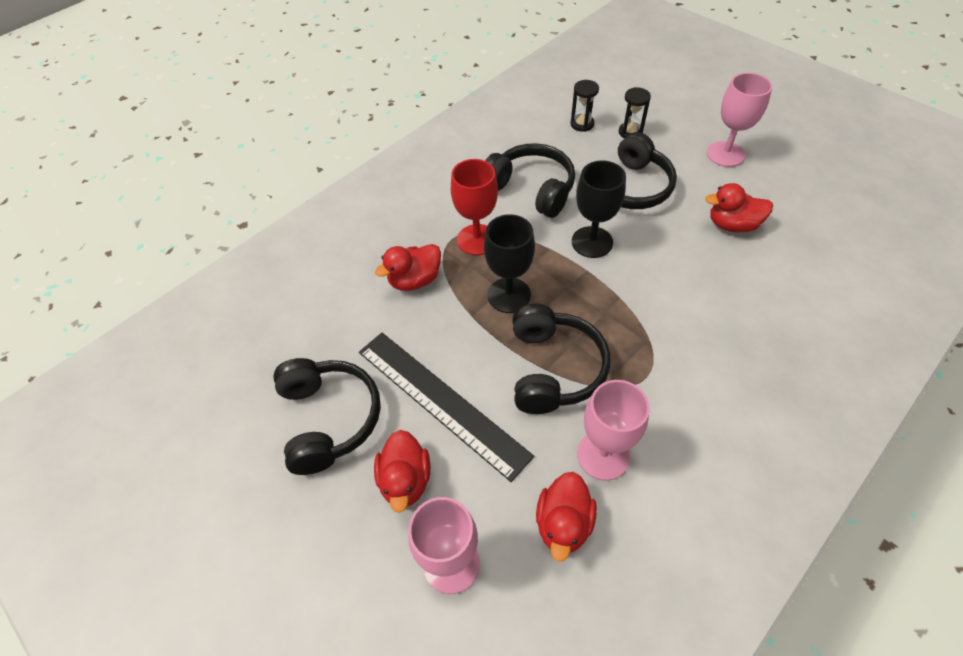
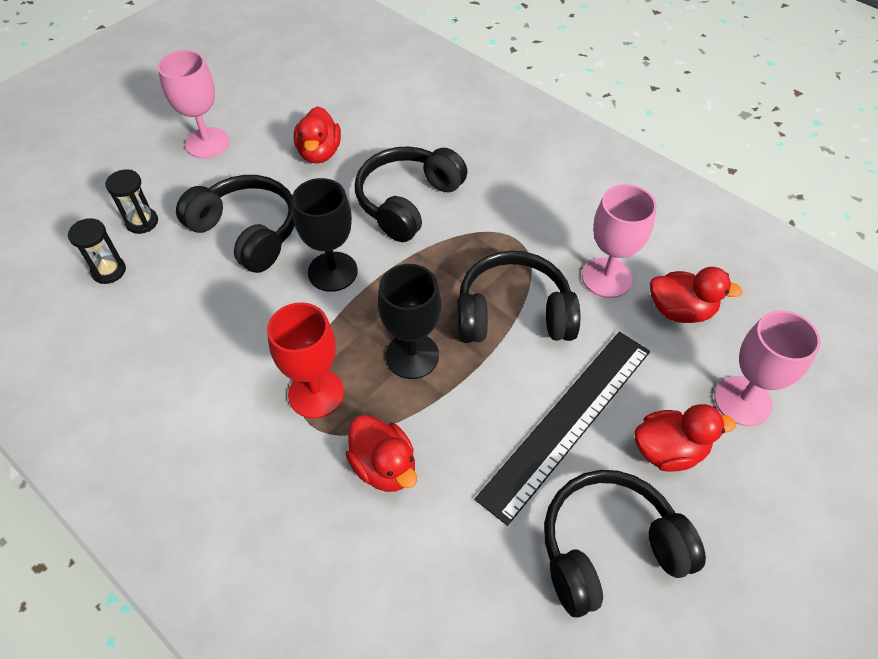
camera: 95 degrees left, 0 degrees up
(531, 189) = (229, 331): black headphones -> black headphones (408, 202)

